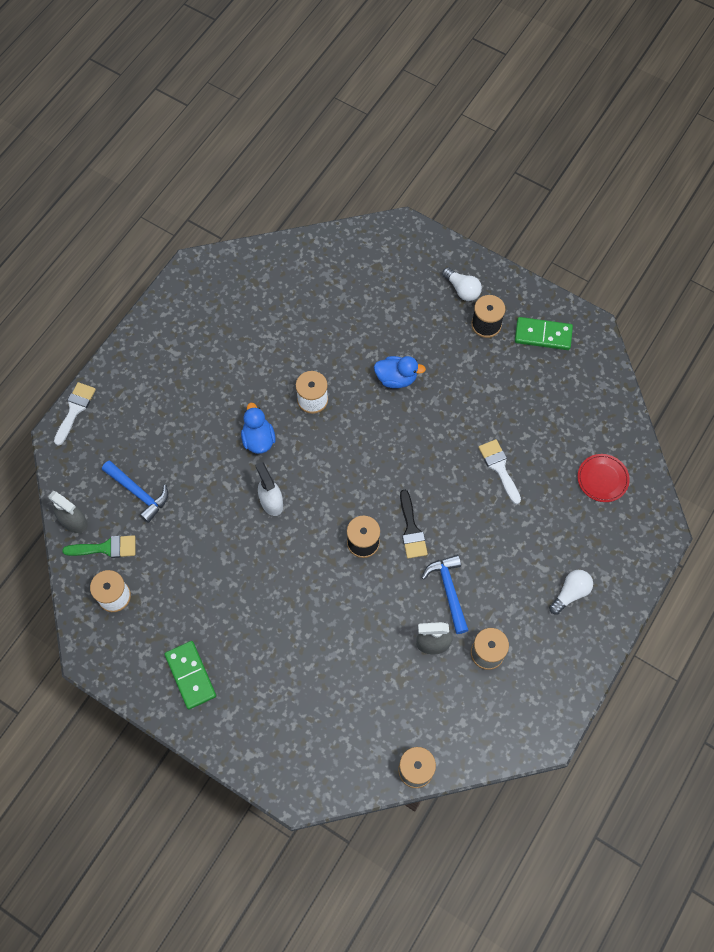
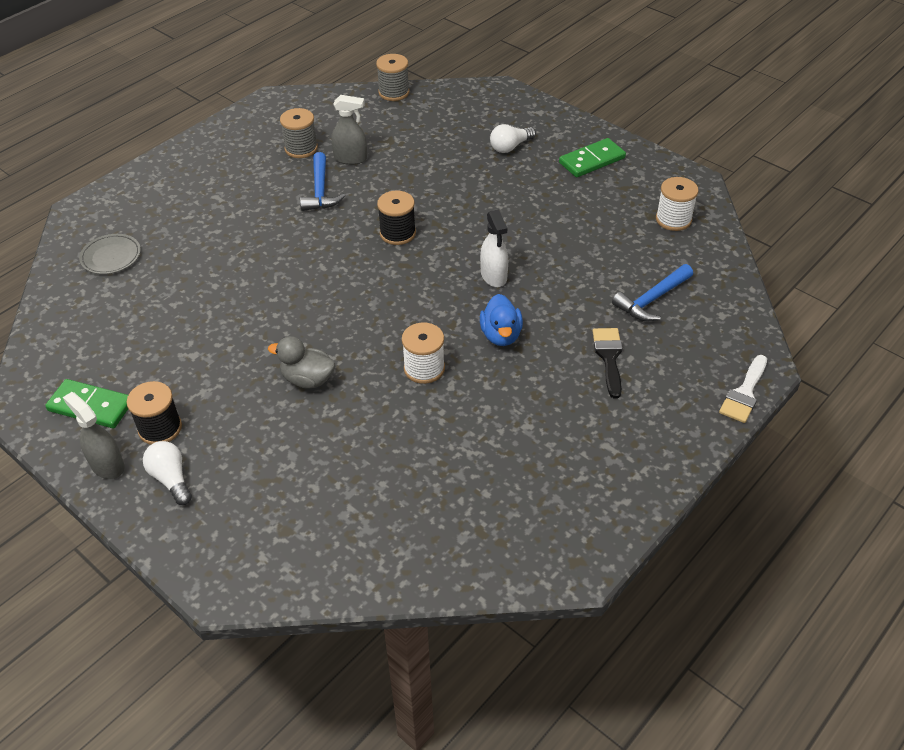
camera: 170 degrees left, 20 degrees down
(74, 521) = (727, 283): grey spray bottle -> grey spray bottle (107, 465)
(106, 548) = (686, 257): green brush -> none
(138, 493) = (651, 300): blue hammer -> blue hammer turned 90 degrees counterclockwise
(191, 675) = (592, 160): green domino -> green domino turned 75 degrees clockwise
(396, 378) = (308, 379): blue duck -> grey duck
(411, 529) = (341, 238): black brush -> black brush (609, 357)
(499, 468) = (220, 278): white brush -> none
(570, 593) = (200, 178): white light bulb -> white light bulb (510, 147)
(602, 479) = (111, 257): red plate -> grey plate

